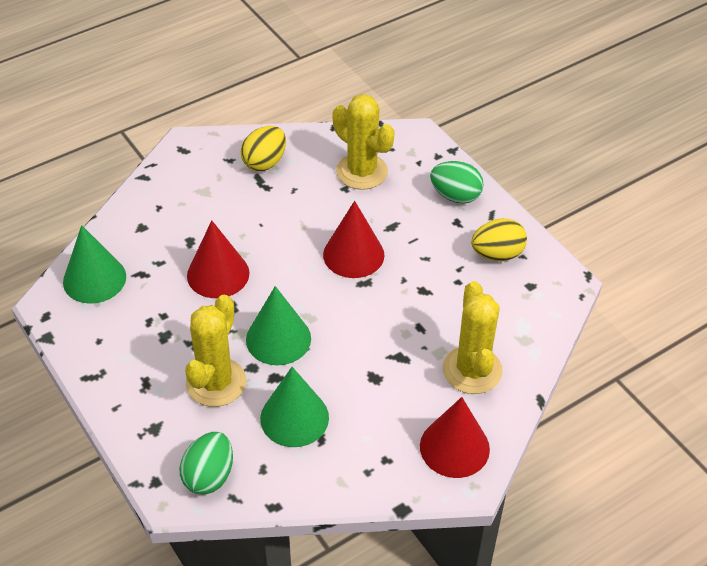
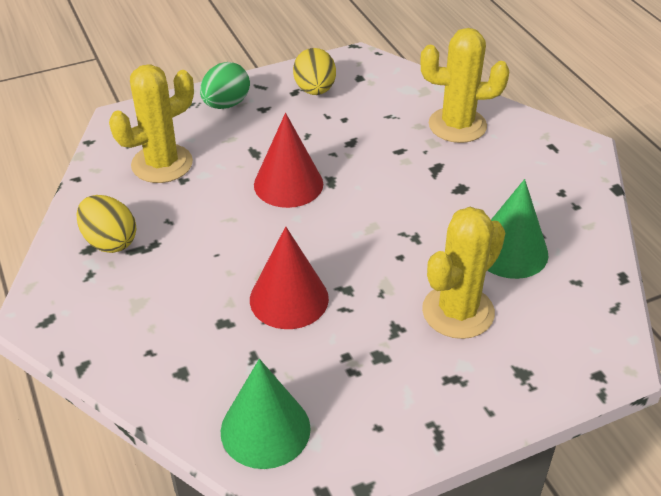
camera: 80 degrees left, 5 degrees down
(209, 476) = (588, 326): green egg -> none
(216, 382) = (458, 312): yellow cactus -> yellow cactus turned 75 degrees counterclockwise
(278, 339) = (400, 254): green cone -> none
(454, 447) = (546, 148): red cone -> none

